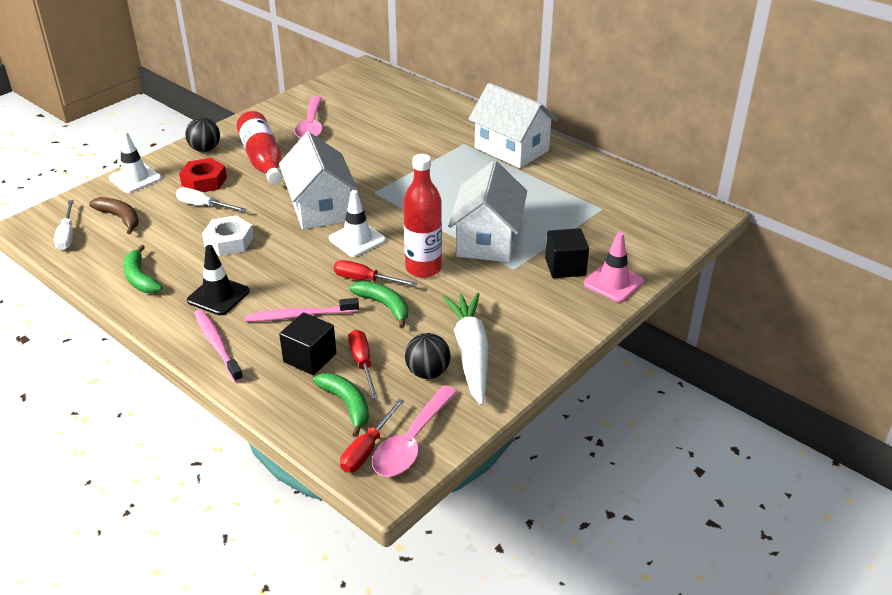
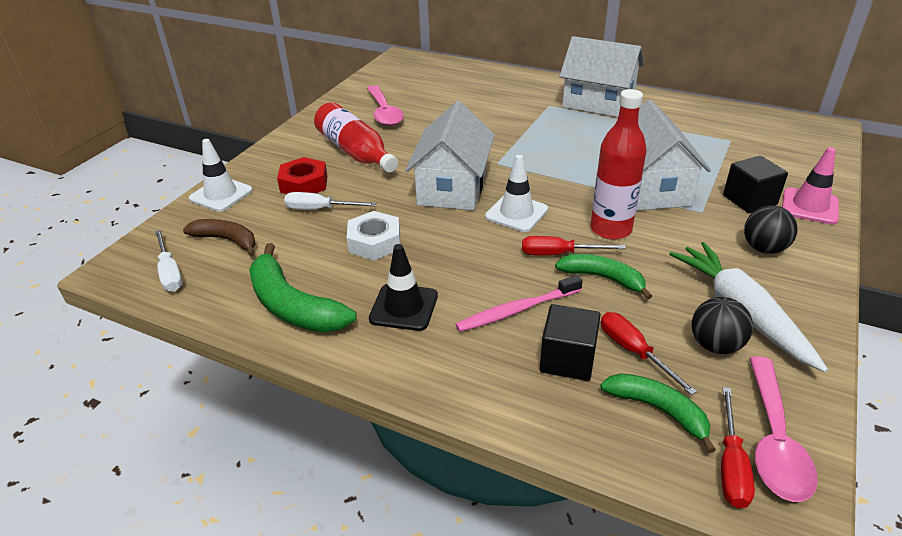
camera: 15 degrees left, 0 degrees up
(140, 278) = (293, 306): green banana -> green banana, size x1.56
(205, 149) = (284, 152): black ball -> black ball (763, 248)
(217, 345) = (443, 369): pink toothbrush -> none
(321, 208) = (452, 188): white house -> white house turned 45 degrees clockwise

